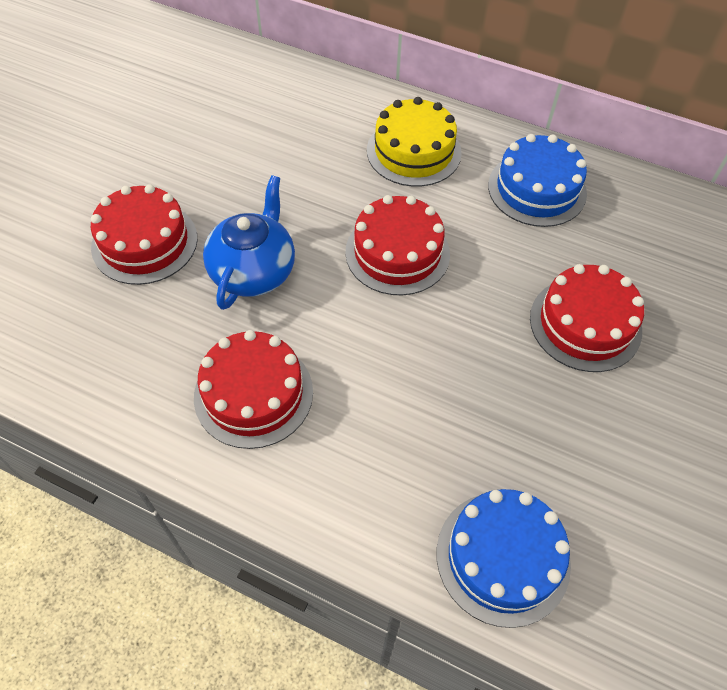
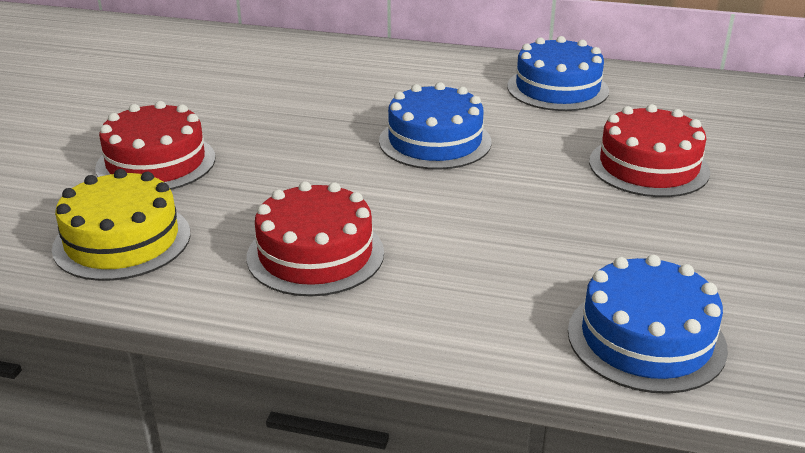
camera: 10 degrees left, 25 degrees down
(253, 271) = (285, 169): blue teapot -> none
(397, 252) = (435, 141): red cake -> blue cake
(413, 151) = (424, 77): yellow cake -> yellow cake (122, 240)

